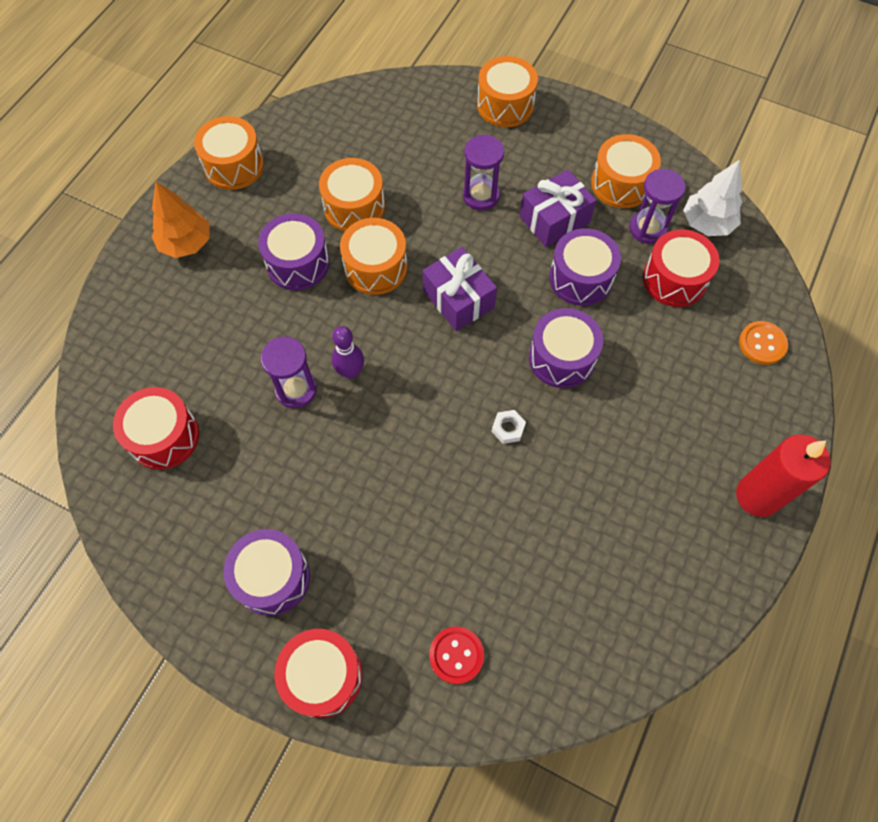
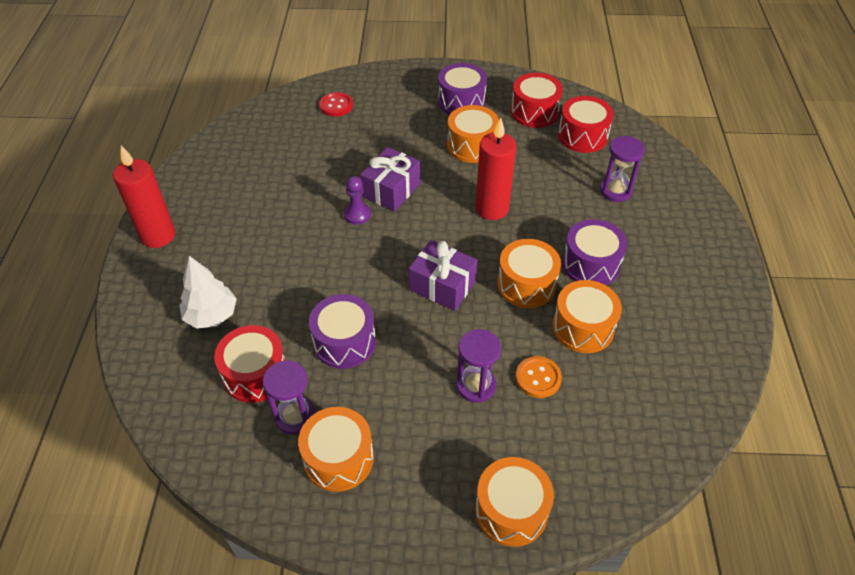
camera: 155 degrees right, 15 degrees down
(186, 243) = (689, 246): orange tree -> none
(234, 166) = (719, 323): orange drum -> orange drum (472, 145)
(296, 390) = (521, 186): purple hourglass -> purple hourglass (615, 191)
(323, 676) = (405, 78): red drum -> red drum (534, 112)
(350, 372) = (492, 208): purple bowling pin -> red candle
(508, 428) = (357, 214): white nut -> purple pawn
(554, 219) = (392, 389): purple gift -> purple gift (391, 190)
(562, 358) = (336, 273): purple drum -> none
(707, 223) = (233, 447): white tree -> white tree (211, 315)
(762, 344) = (162, 345): orange button -> orange button (538, 378)

